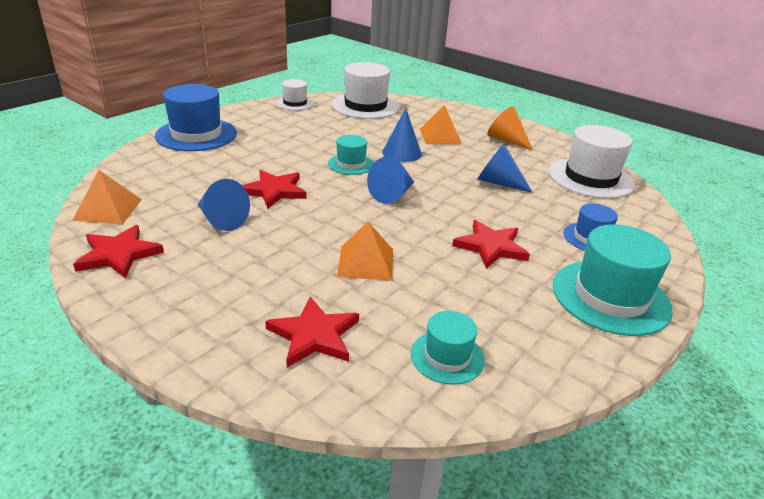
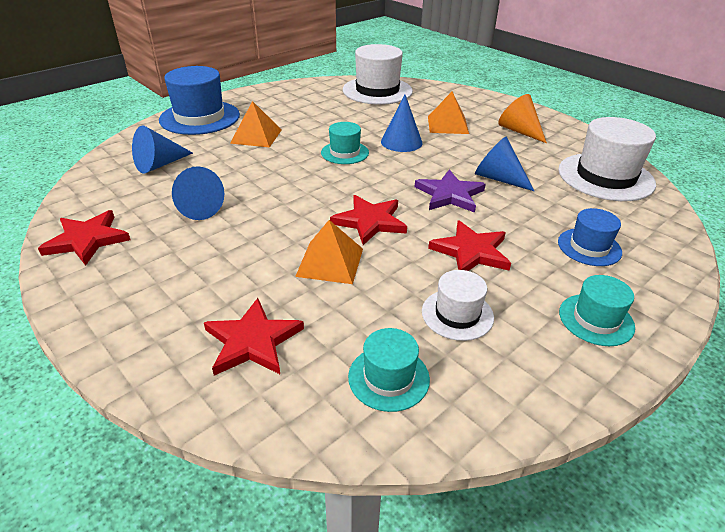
camera: 10 degrees right, 5 degrees up
(108, 209) = (92, 192): orange pyramid -> orange pyramid (256, 136)
(274, 191) = (258, 179): red star -> red star (370, 221)
(295, 103) = (306, 87): white hat -> white hat (457, 314)
(392, 194) = (379, 187): blue cone -> blue cone (159, 164)
(459, 198) = (450, 194): none -> purple star
(610, 297) = (596, 319): turquoise hat -> turquoise hat, size x0.55

